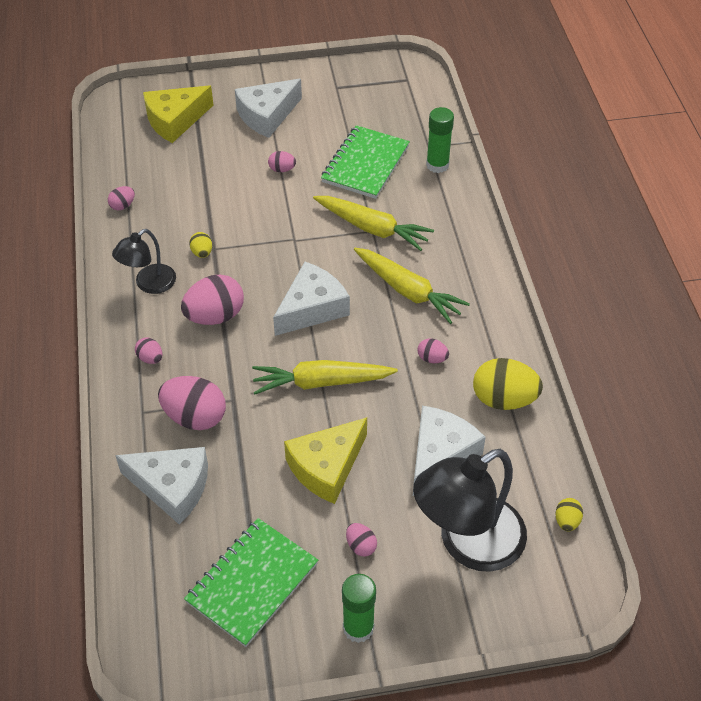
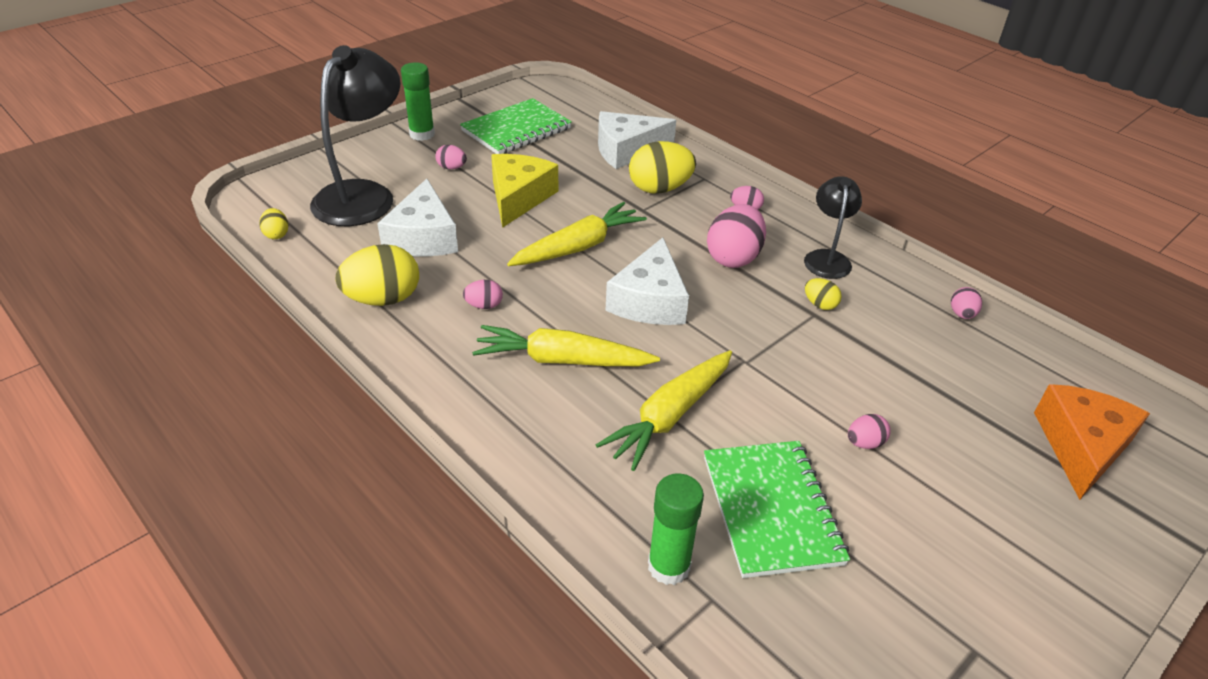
camera: 145 degrees right, 10 degrees down
(175, 120) = (1081, 447): yellow cheese -> orange cheese
(195, 417) = (659, 189): pink egg -> yellow egg
(252, 583) = (516, 130): green notebook -> green notebook turned 45 degrees clockwise
(267, 115) = (993, 522): white cheese -> none
(372, 228) = (670, 416): yellow carrot -> yellow carrot turned 45 degrees counterclockwise

